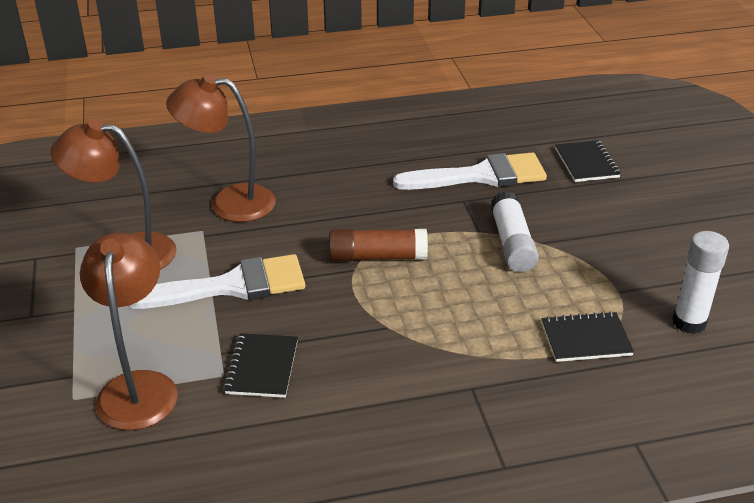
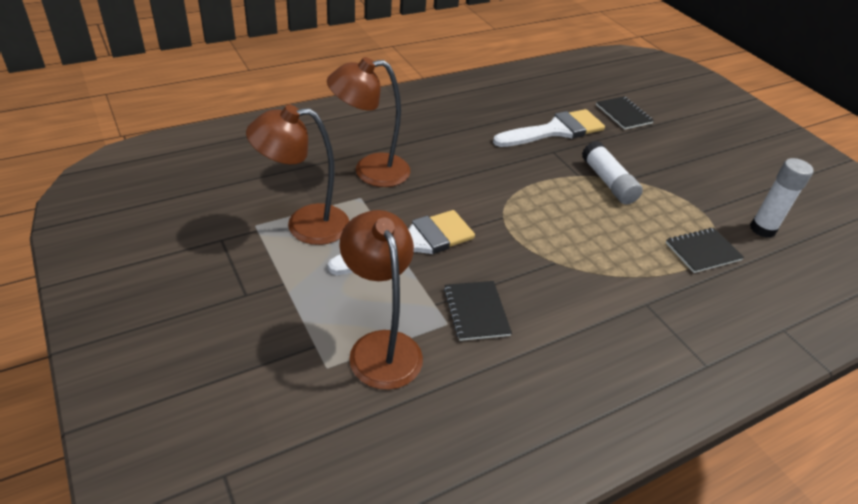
camera: 20 degrees left, 5 degrees up
(377, 257) = (515, 204): brown glue stick -> none

